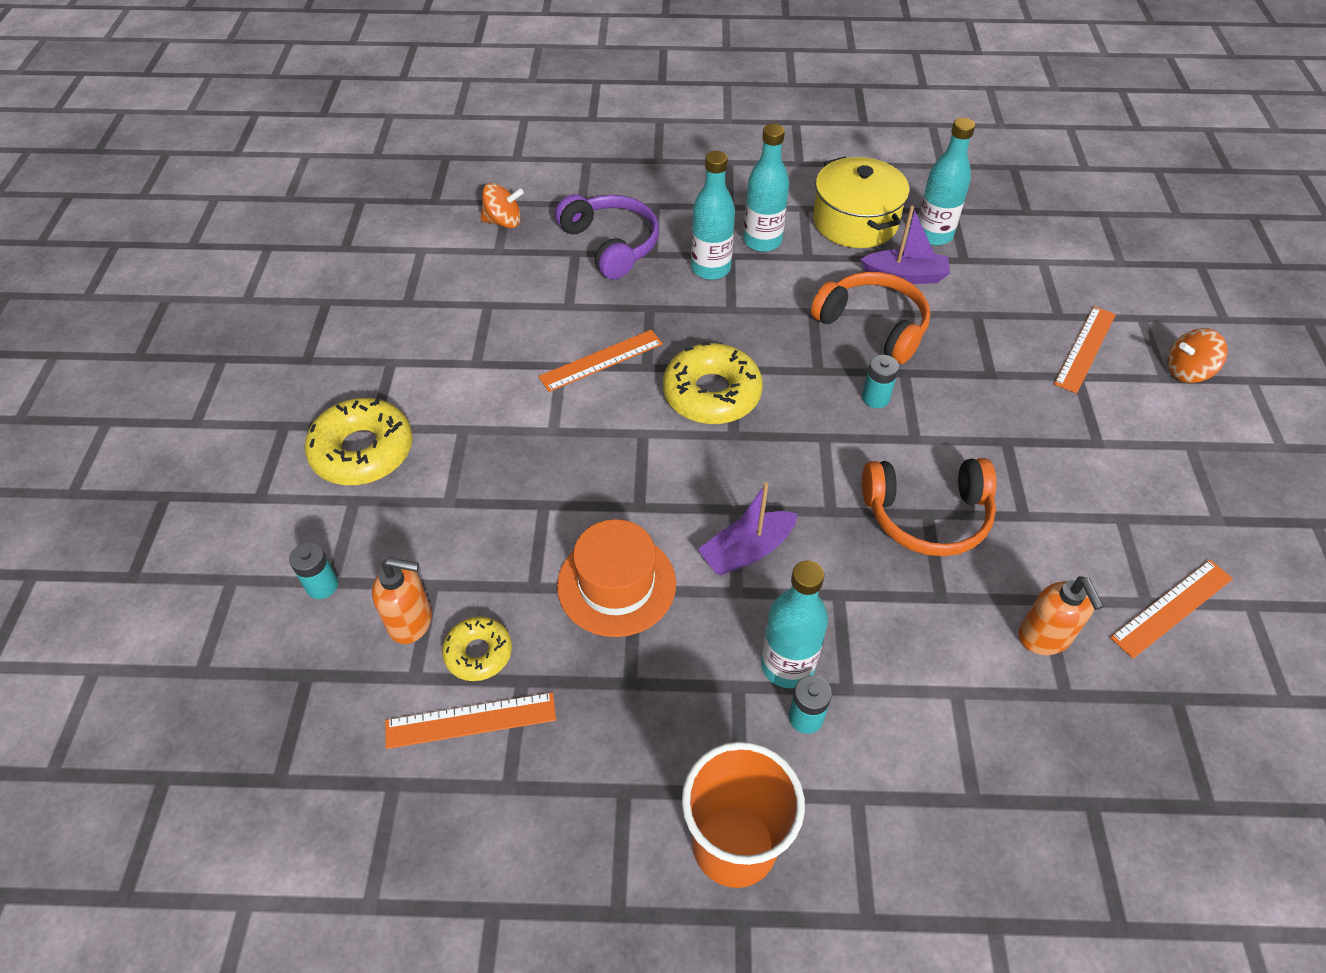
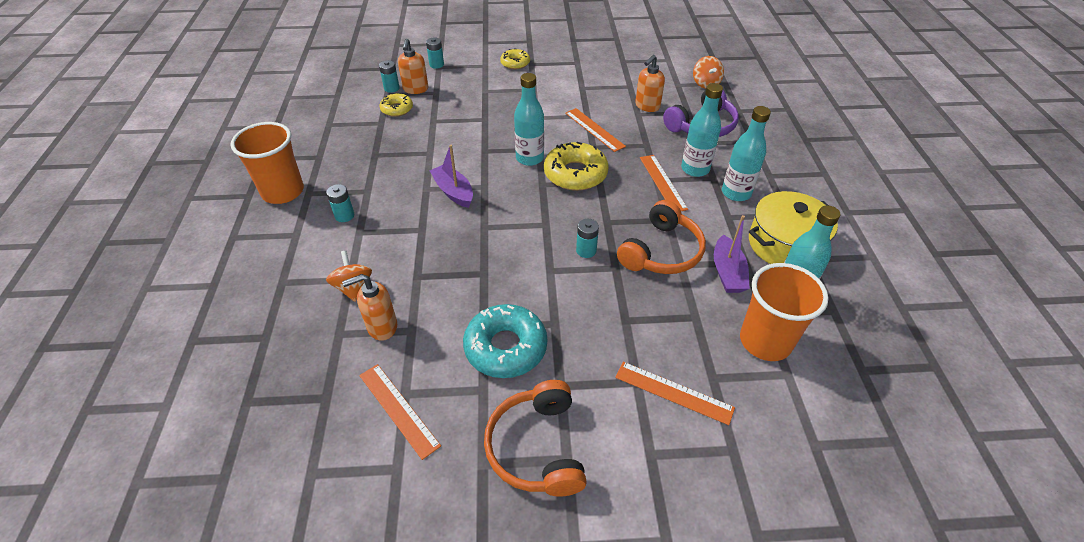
camera: 85 degrees right, 5 degrees down
(363, 451) = (515, 63): yellow donut -> yellow donut, size x0.57
(394, 668) = (391, 88): none -> turquoise battery
(471, 720) = (362, 111): orange ruler -> orange ruler (662, 183)
(550, 293) = (647, 106): none -> orange soap dispenser
(616, 584) = (433, 146): orange hat -> none
(787, 665) = (377, 208): turquoise bottle -> turquoise bottle (529, 158)
(927, 516) = (481, 273): orange headphones -> orange headphones (537, 447)
(1003, 268) = (765, 341): none -> orange cup
(1053, 492) = (505, 347): none -> turquoise donut
(1187, 371) = (664, 477): orange spinning top -> orange spinning top (353, 287)

